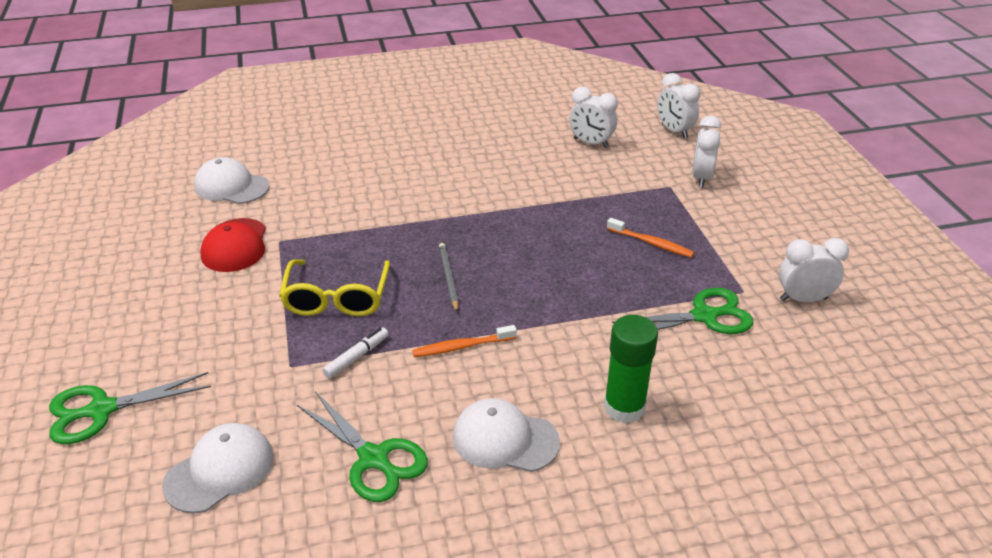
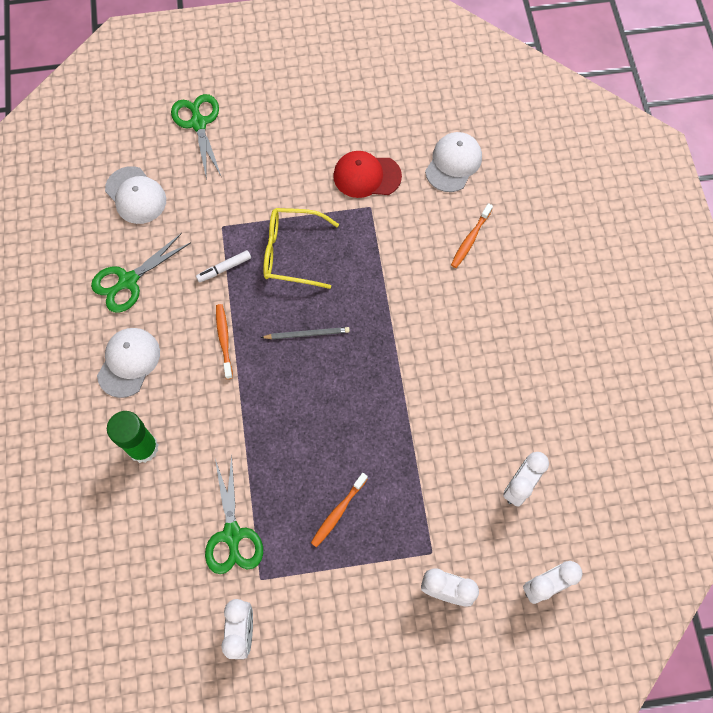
camera: 95 degrees right, 30 degrees up
(330, 173) = (470, 239): none -> orange toothbrush
(357, 357) = (224, 268): white marker -> white marker turned 105 degrees clockwise

